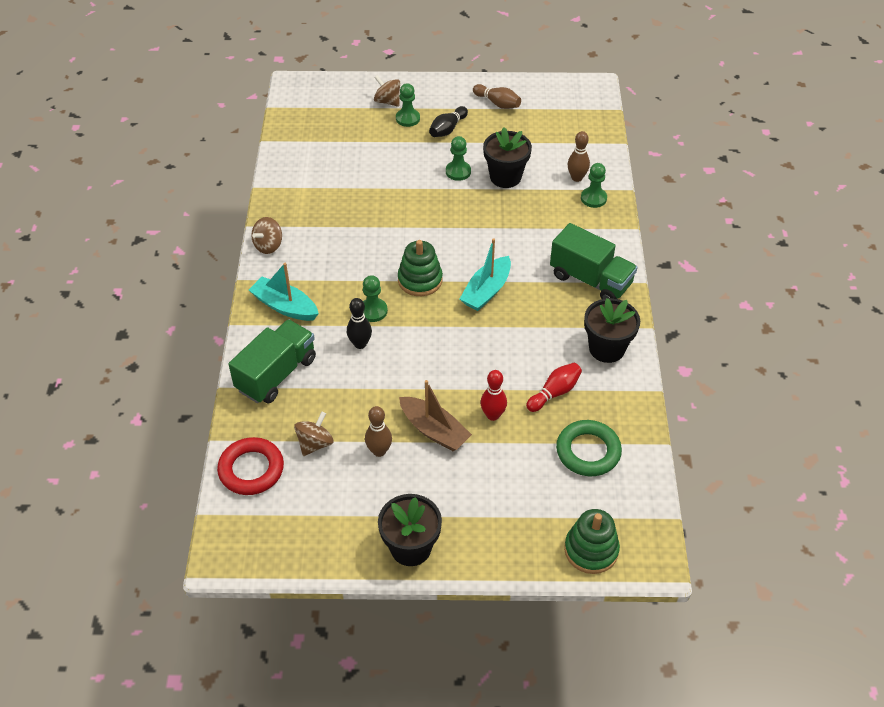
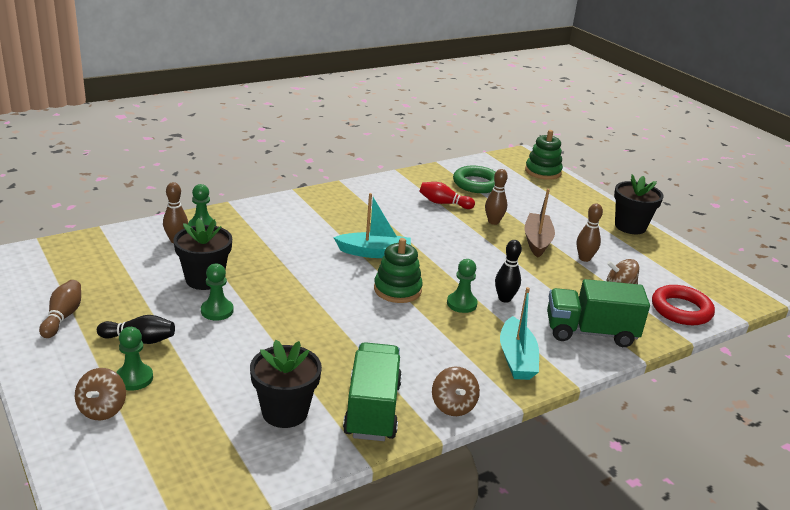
camera: 125 degrees left, 20 degrees down
(268, 245) = (453, 406): brown spinning top -> brown spinning top turned 75 degrees clockwise
(493, 415) = (493, 222): red bowling pin -> brown bowling pin
(591, 280) = (312, 210): green truck -> green truck (372, 409)
(607, 348) = (379, 192): black flower pot -> black flower pot (285, 412)

